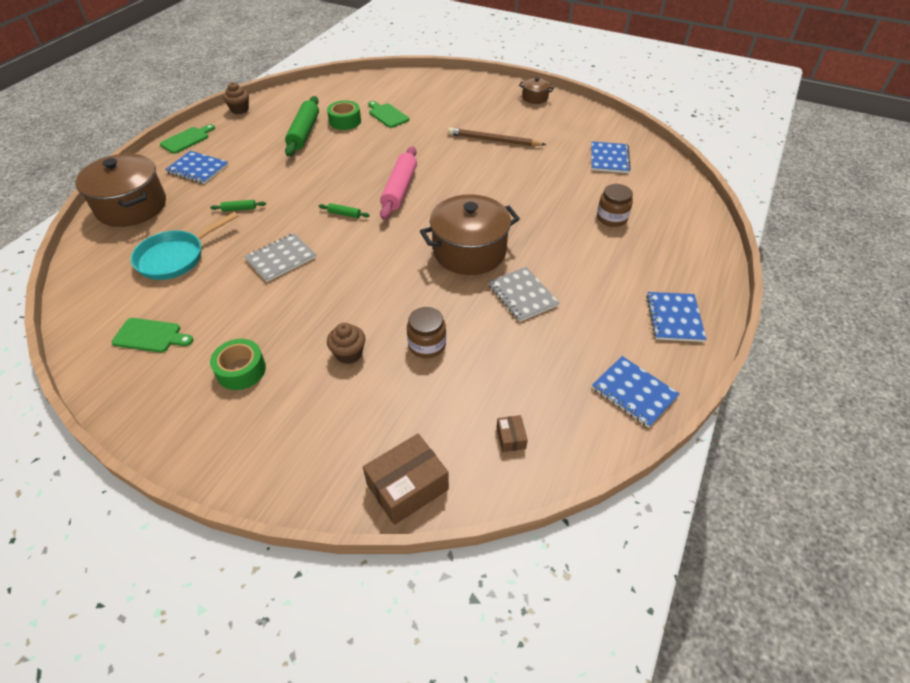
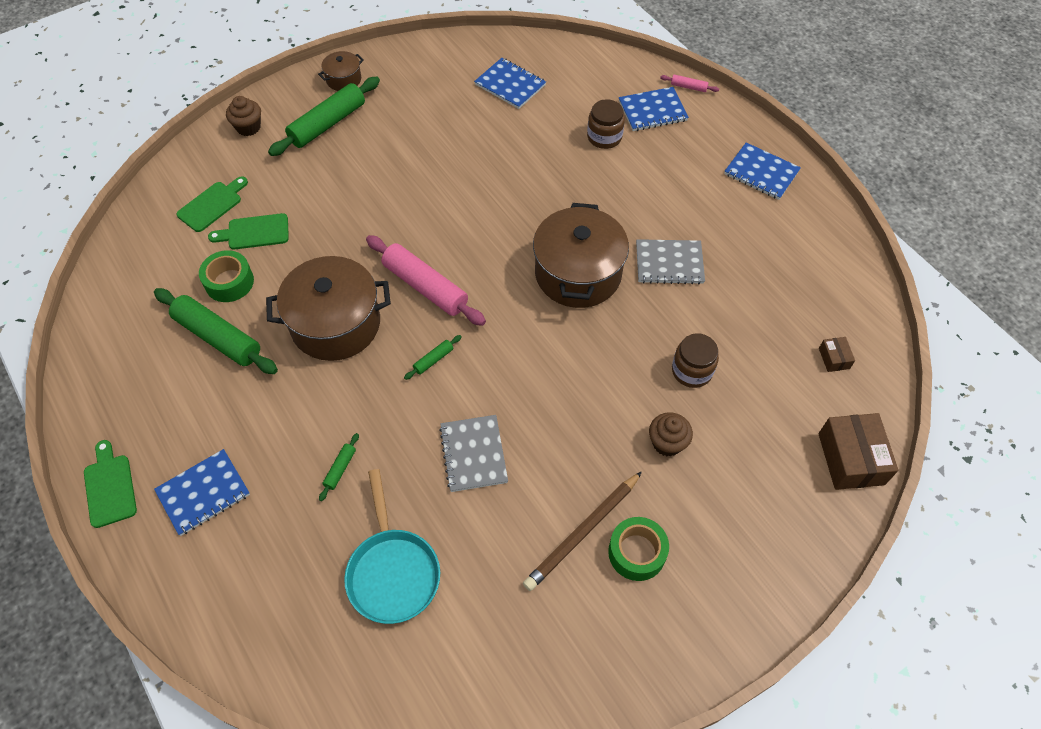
camera: 60 degrees left, 10 degrees up
(131, 206) = (234, 602): brown pot -> brown pot (335, 324)
(150, 336) = (527, 635): green cutting board -> green cutting board (212, 205)
(239, 110) = (84, 394): brown cupcake -> brown cupcake (248, 127)
(493, 106) = (327, 124): none -> green rolling pin
(494, 140) = (399, 158): brown pencil -> brown pencil (582, 532)
(511, 438) = (834, 358): brown box -> brown box turned 60 degrees clockwise
(634, 392) = (827, 248): blue notebook -> blue notebook (652, 111)
(717, 243) = (688, 87): none -> pink rolling pin

